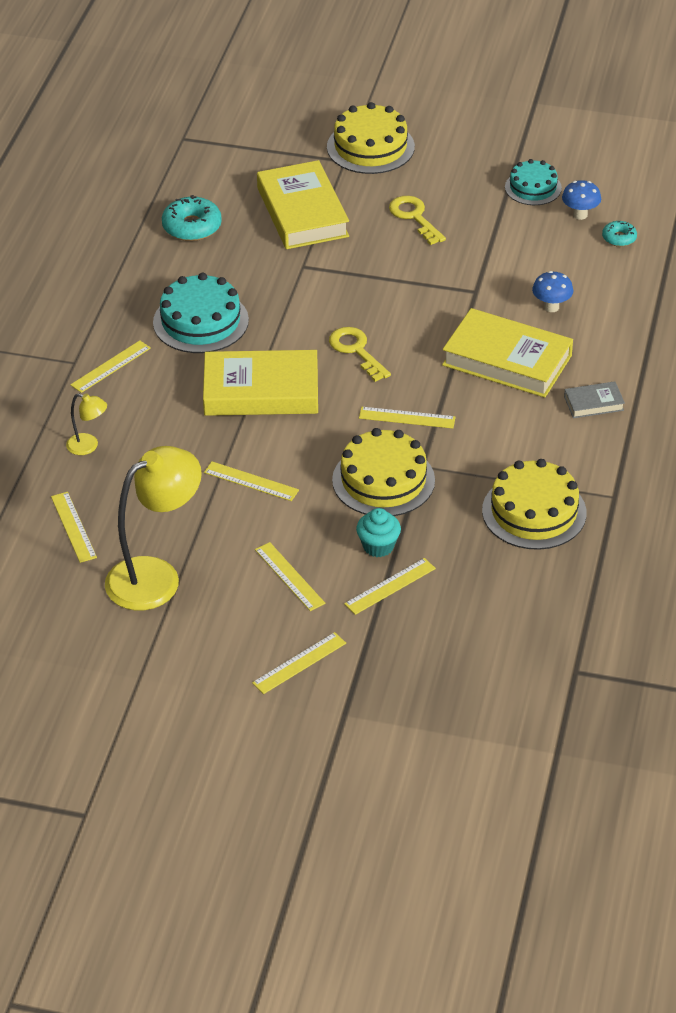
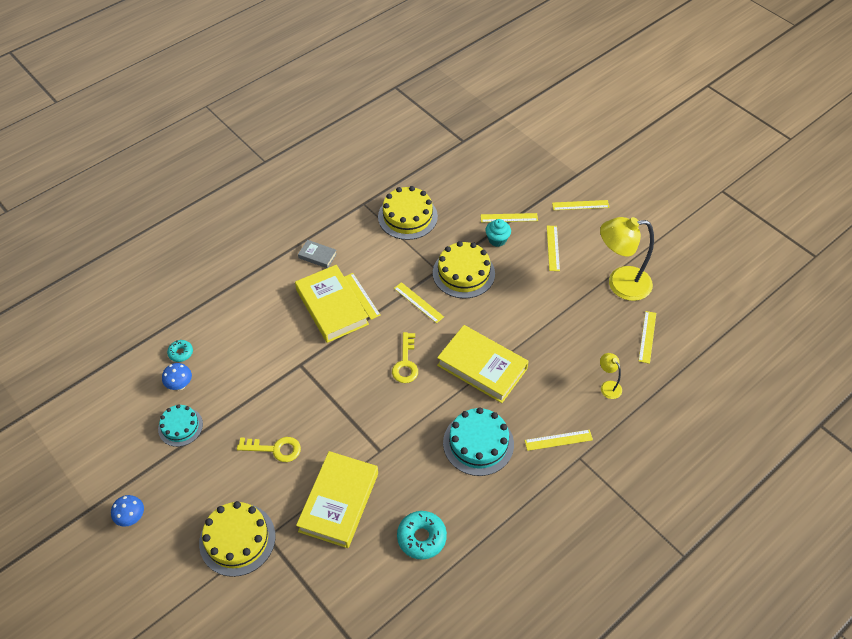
camera: 145 degrees left, 10 degrees up
(251, 481) = (532, 311): yellow ruler -> yellow ruler (361, 296)
(414, 217) = (275, 449): yellow key -> yellow key turned 90 degrees counterclockwise
(551, 307) = (272, 327): blue mushroom -> blue mushroom (132, 518)

